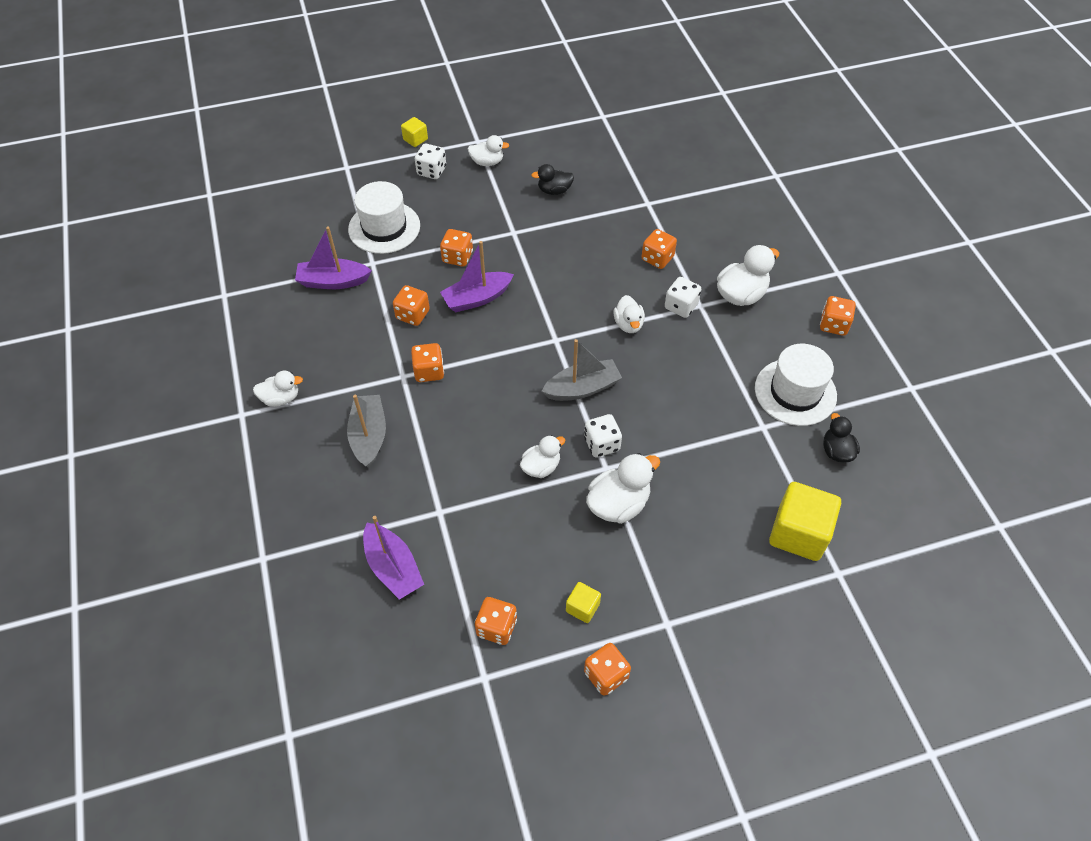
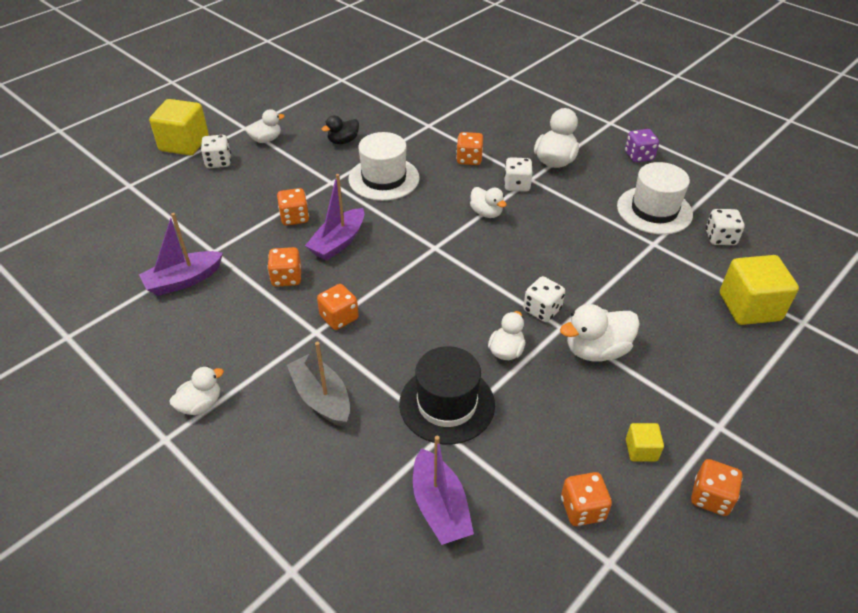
camera: 30 degrees left, 10 degrees down
(384, 227) = (204, 219): white hat -> white hat (384, 178)
(393, 567) = (439, 507): purple boat -> purple boat turned 45 degrees clockwise
(415, 139) = (184, 144): yellow cube -> yellow cube, size x2.04
(458, 489) = (447, 404): none -> black hat
(582, 388) = (489, 274): grey boat -> none
(618, 504) = (596, 350): white duck -> white duck turned 135 degrees counterclockwise
(833, 325) = (639, 156): orange dice -> purple dice
(836, 451) = (720, 238): black duck -> white dice

